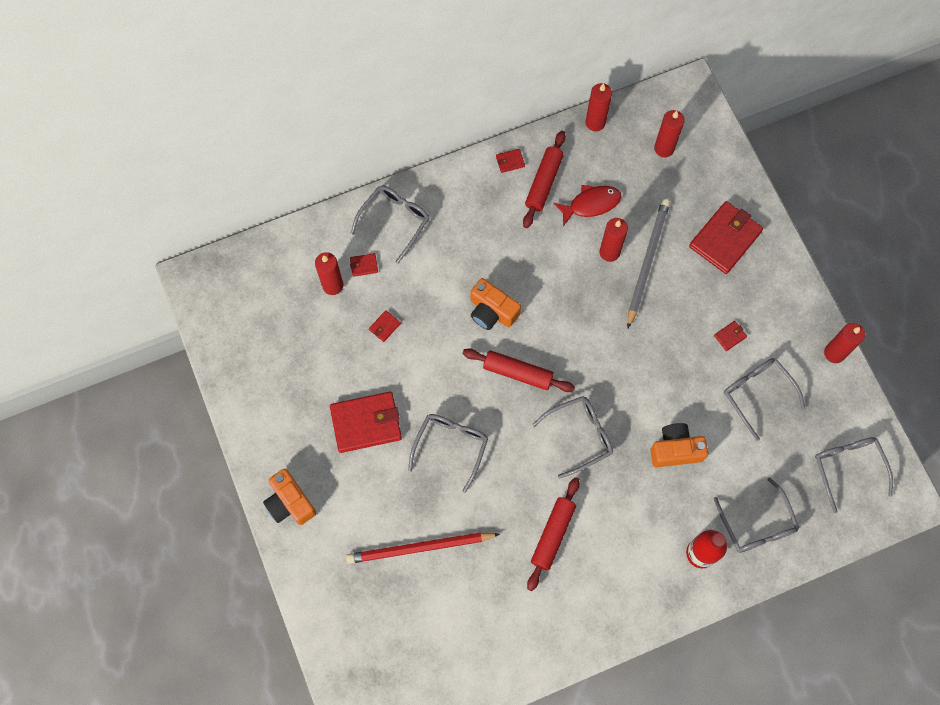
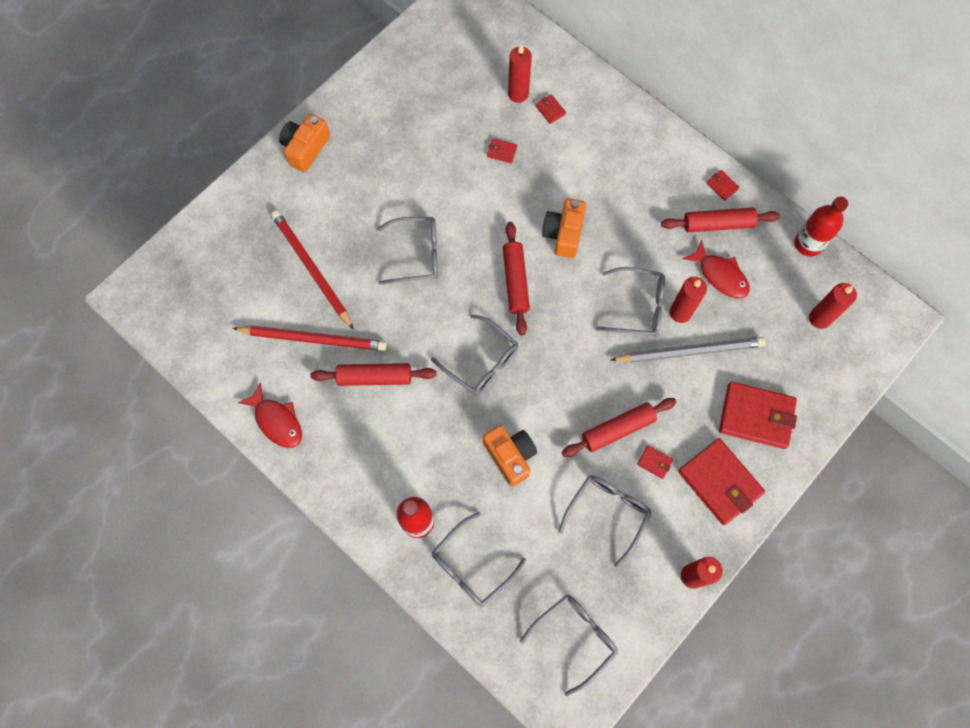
camera: 65 degrees right, 0 degrees up
(366, 423) = (405, 176): red wallet -> red wallet (719, 482)
(395, 221) = (606, 116): grey glasses -> grey glasses (637, 307)
(491, 574) = (313, 339): none -> red pencil
(555, 640) = (277, 421): none -> red fish
(595, 122) = (808, 244): red candle -> red bottle
(689, 351) = (618, 429): none -> red rolling pin

